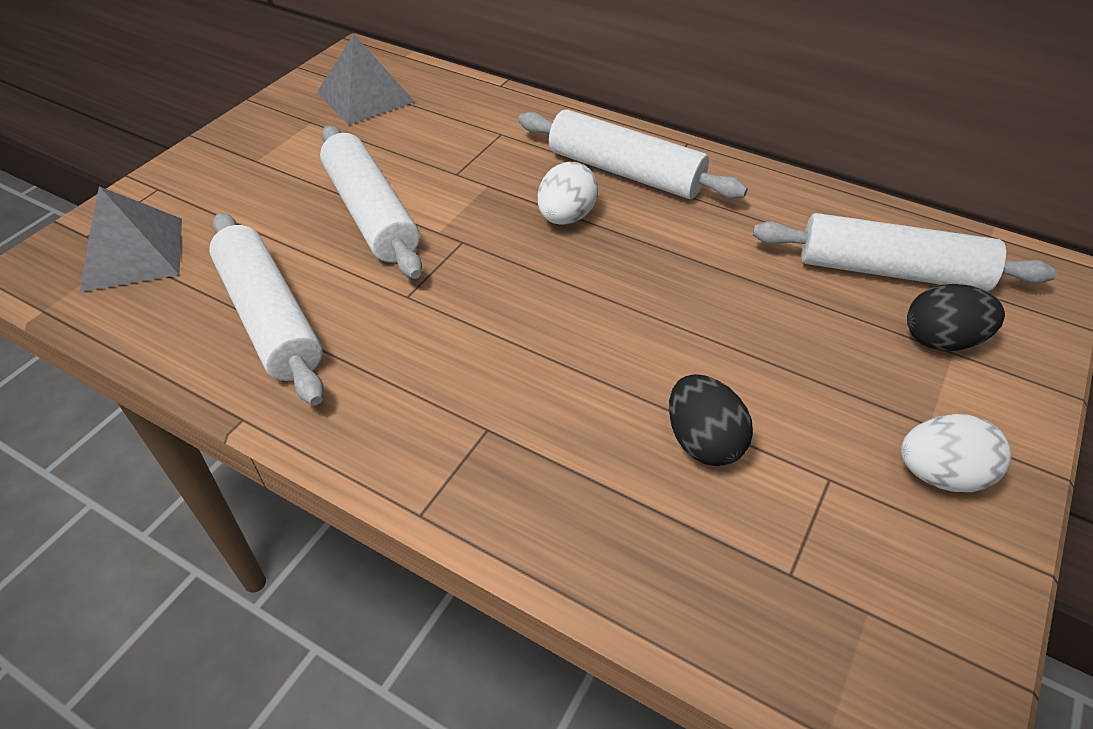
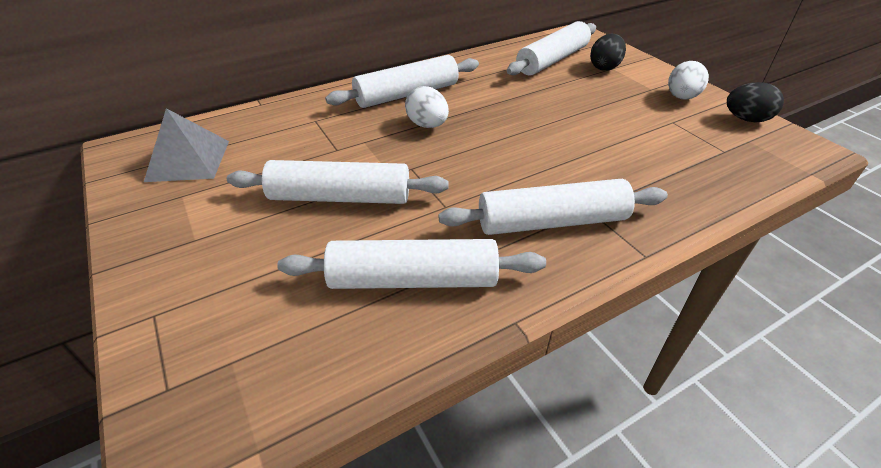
camera: 60 degrees left, 5 degrees down
(133, 253) = (239, 353): grey pyramid -> none
(434, 398) = (551, 222): none -> white rolling pin
(703, 442) = (635, 144): black egg -> black egg (746, 119)

